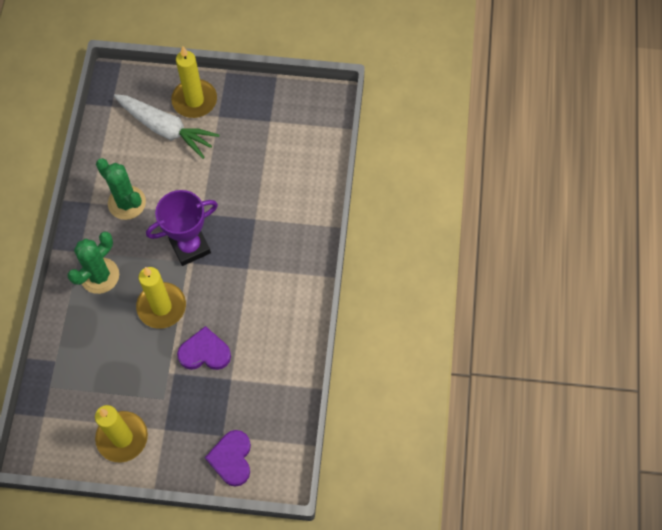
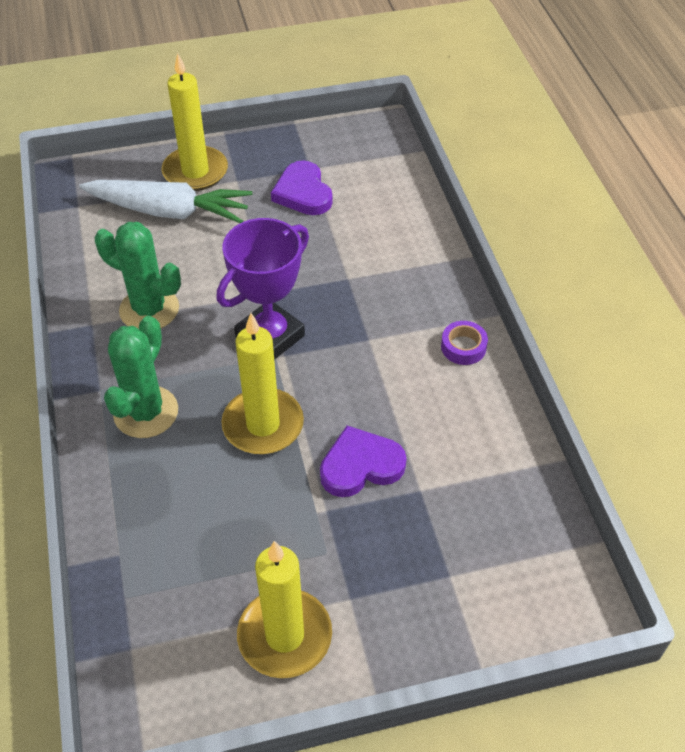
camera: 20 degrees left, 15 degrees down
(232, 459) = (483, 606): purple heart -> purple heart (303, 193)
(301, 293) = (463, 347): none -> purple tape

